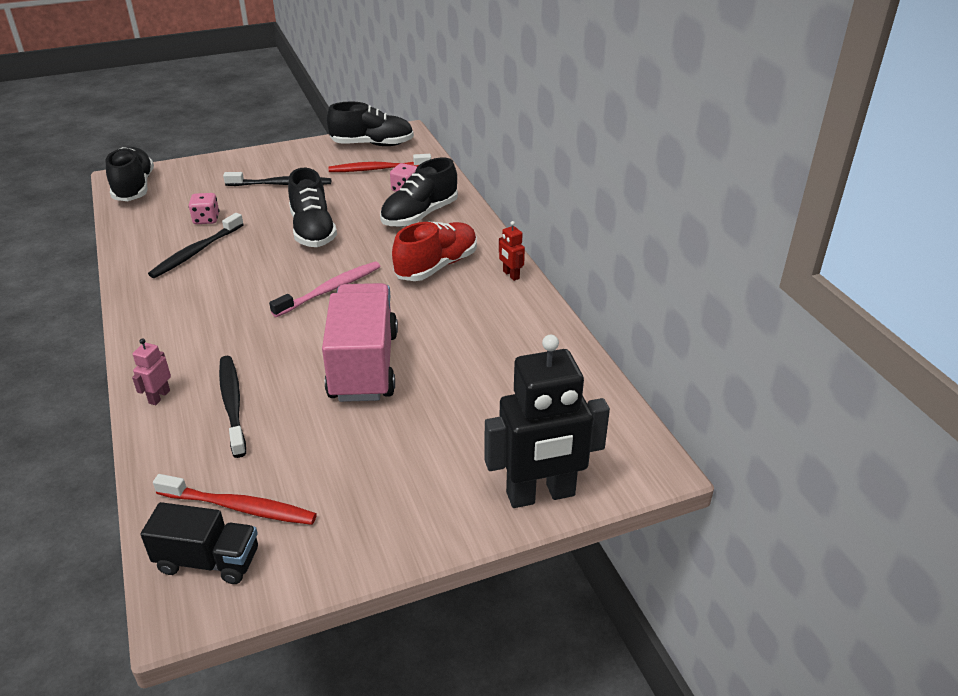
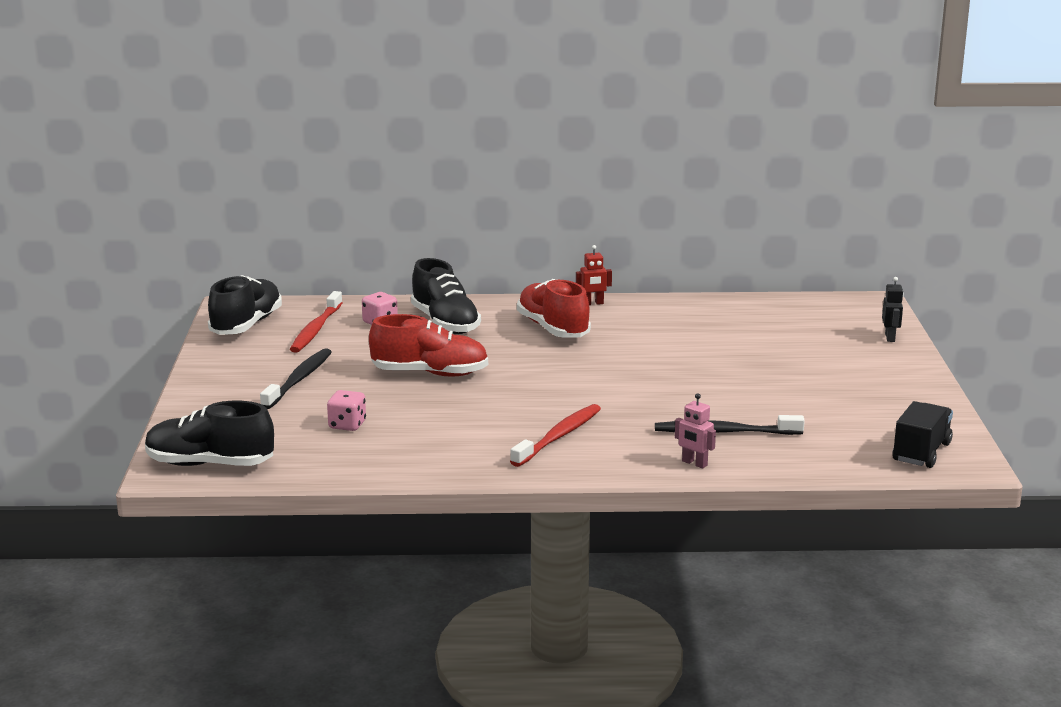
camera: 70 degrees left, 15 degrees down
(196, 252) = (422, 434): black toothbrush -> none
(240, 507) = (864, 437): red toothbrush -> red toothbrush (559, 436)
(313, 230) = (430, 373): black shoe -> red shoe
(330, 290) = (559, 376): pink toothbrush -> none
(364, 365) = (697, 375): pink truck -> none
(540, 495) = (890, 337): black robot -> black robot, size x0.42

